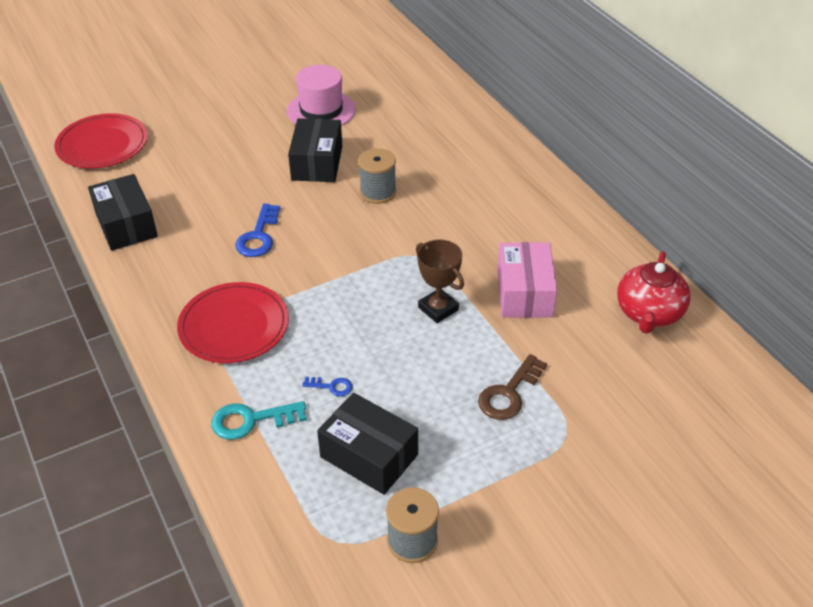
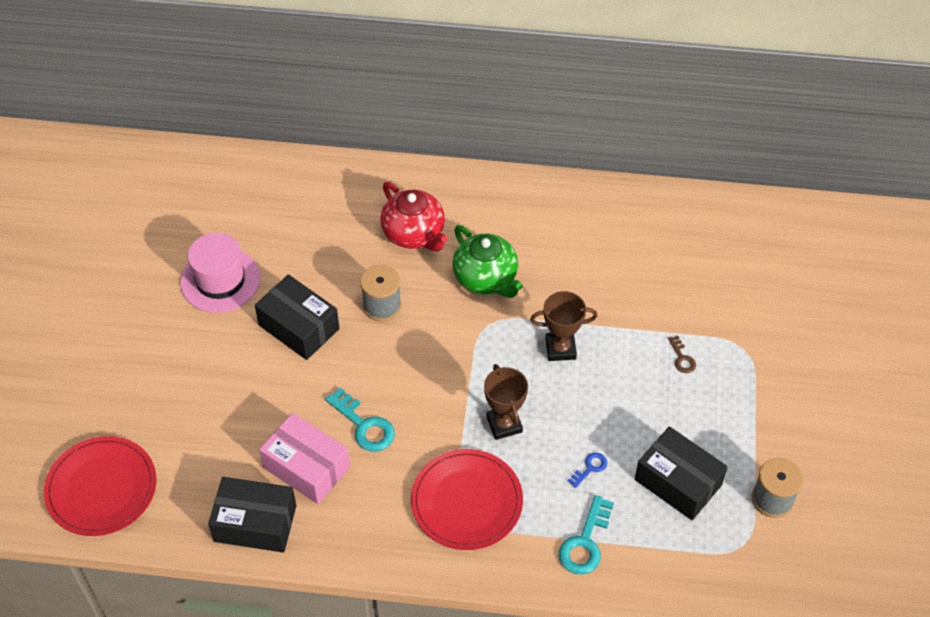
camera: 55 degrees left, 10 degrees up
(258, 236) = (364, 425): blue key -> turquoise key
(329, 311) = (504, 424): none -> brown trophy
(369, 456) = (678, 482): black box -> black box turned 60 degrees clockwise
(463, 233) = (486, 278): none -> green teapot
(509, 393) = (682, 358): brown key -> brown key, size x0.55
(524, 293) = (588, 283): pink box -> pink box (306, 467)
(649, 314) = (670, 223): red teapot -> red teapot (414, 234)

